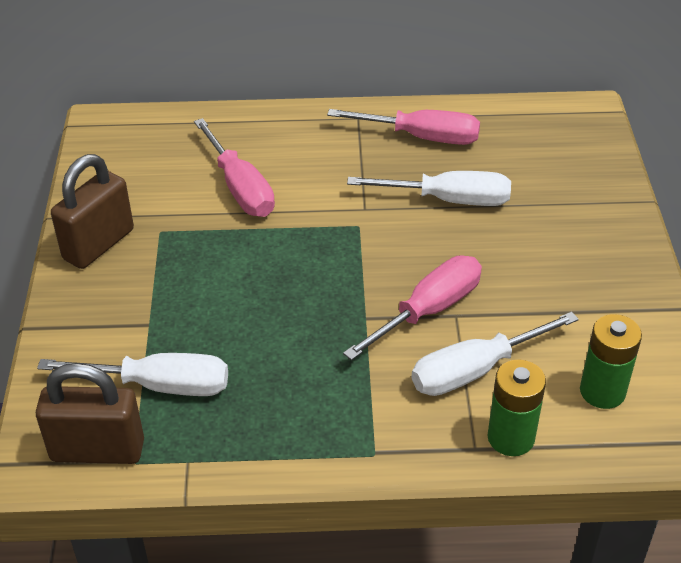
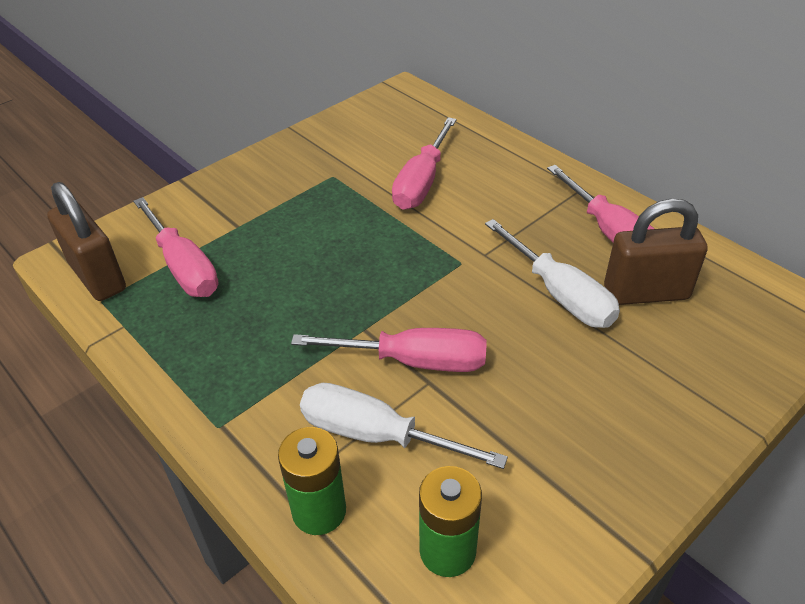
camera: 50 degrees right, 0 degrees up
(98, 244) = (288, 160): brown padlock -> brown padlock (646, 293)
(158, 385) = (183, 266): white screwdriver -> pink screwdriver

